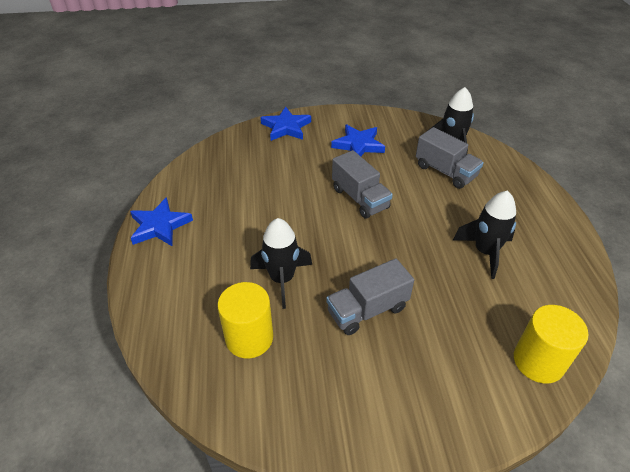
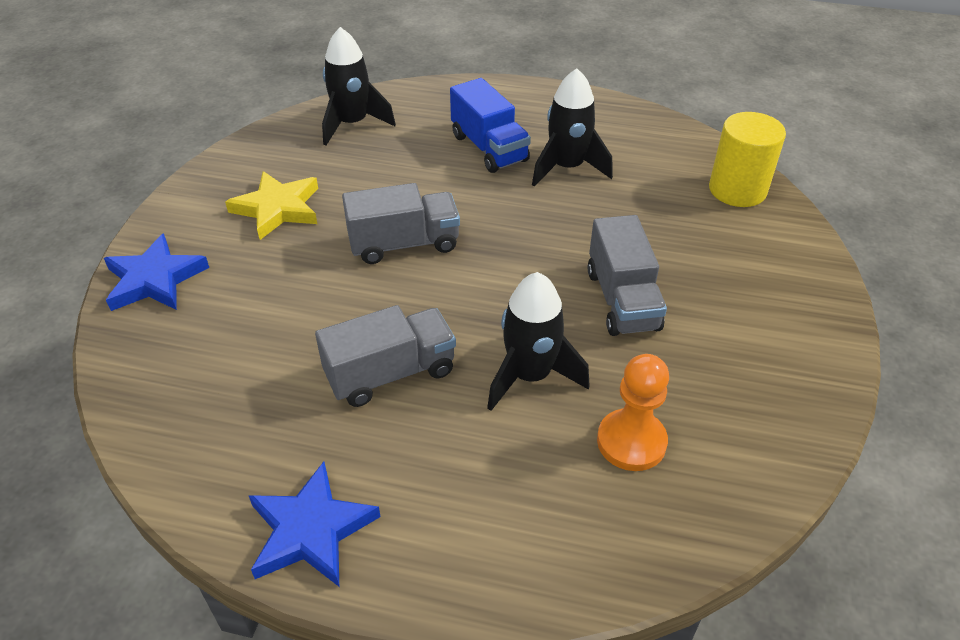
camera: 70 degrees left, 0 degrees up
(249, 338) = (631, 442): yellow cylinder -> orange pawn
(358, 145) = (278, 208): blue star -> yellow star
(445, 171) = (402, 147): grey truck -> grey truck (390, 373)
(475, 208) = (489, 148): none -> blue truck

